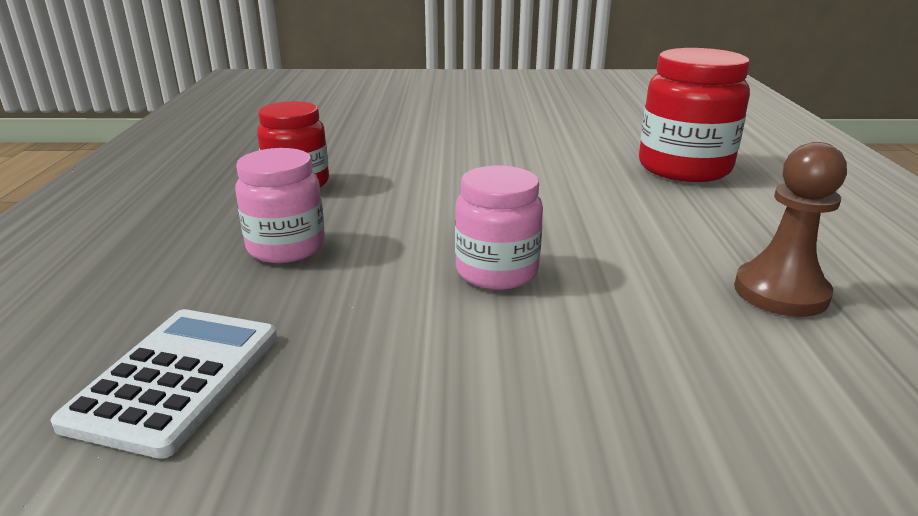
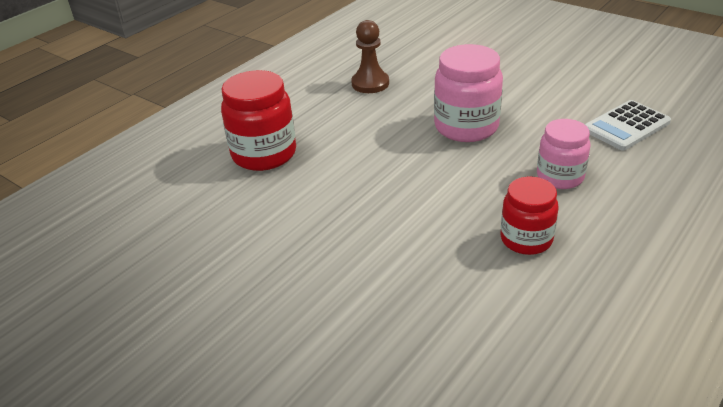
camera: 140 degrees left, 10 degrees up
(496, 271) = (466, 127): pink jar -> pink jar, size x1.53

